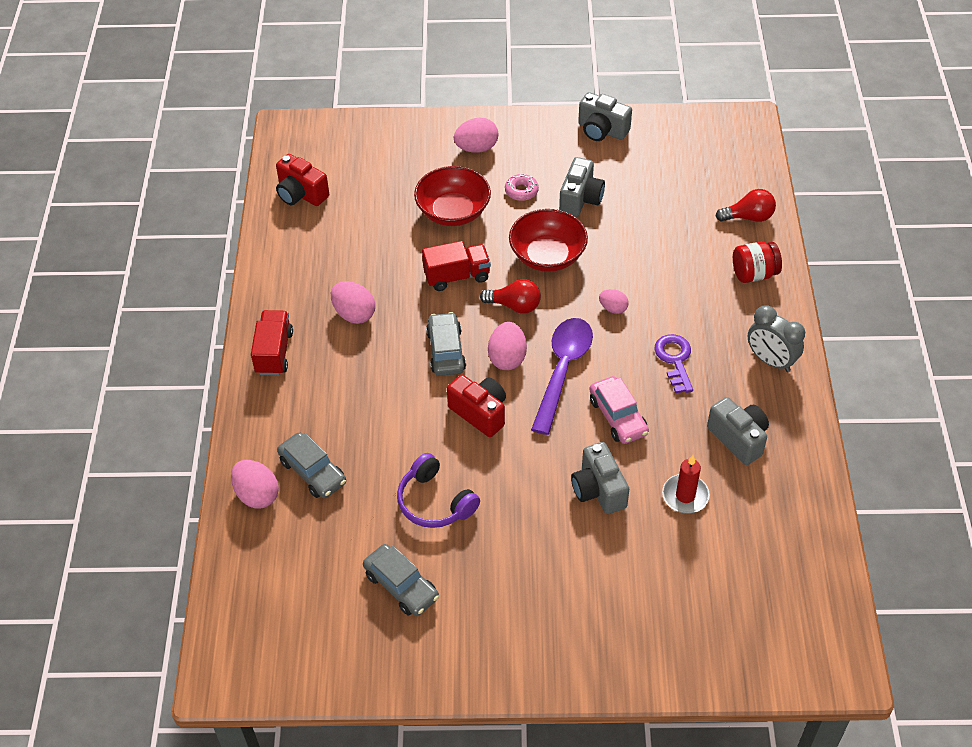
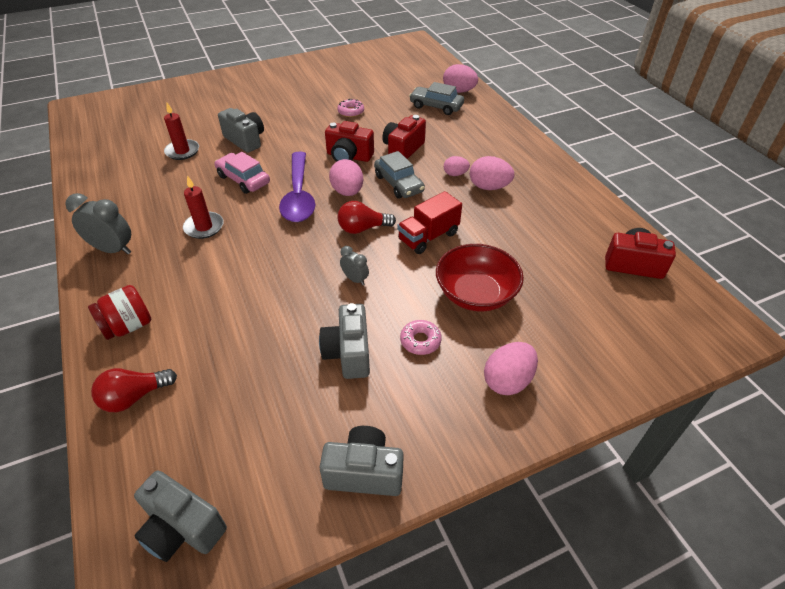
camera: 155 degrees right, 5 degrees down
(274, 352) = (522, 150): red truck -> none
(401, 586) = (347, 80): grey car -> none
(409, 402) = (403, 149): none -> red camera
(434, 502) = (351, 112): purple headphones -> pink donut
(547, 256) = (355, 279): red bowl -> grey clock
(613, 308) = (272, 251): pink egg -> pink egg (455, 174)
(674, 360) = (204, 227): purple key -> red candle
(738, 438) = (143, 190): grey camera -> grey camera (182, 528)

